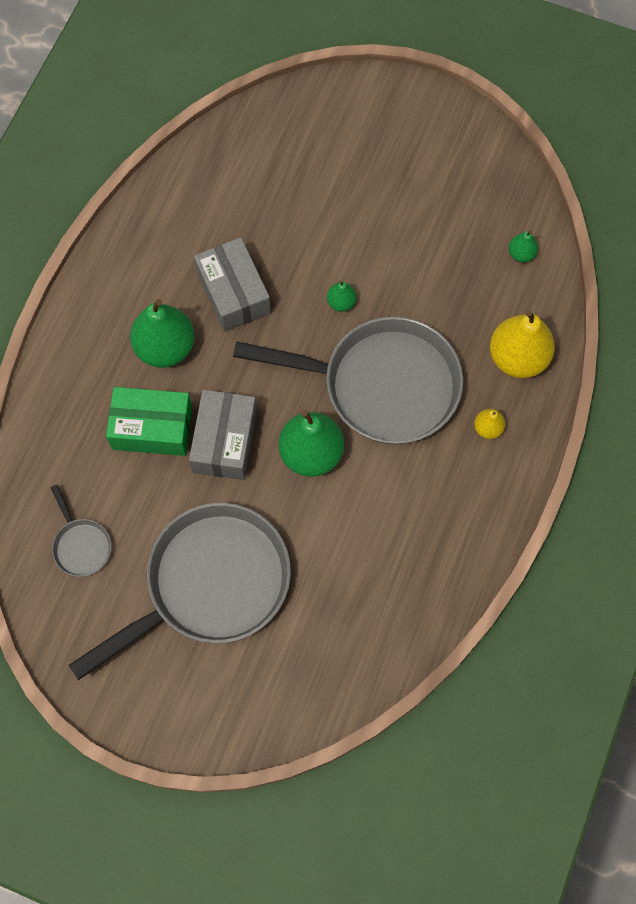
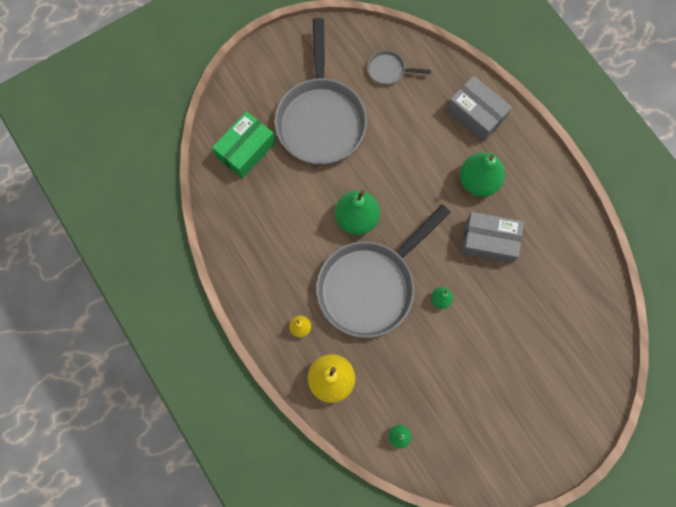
camera: 125 degrees right, 5 degrees up
(152, 428) = (432, 144): green box -> green box (246, 150)
(225, 441) = (397, 177): grey box -> grey box (476, 114)

